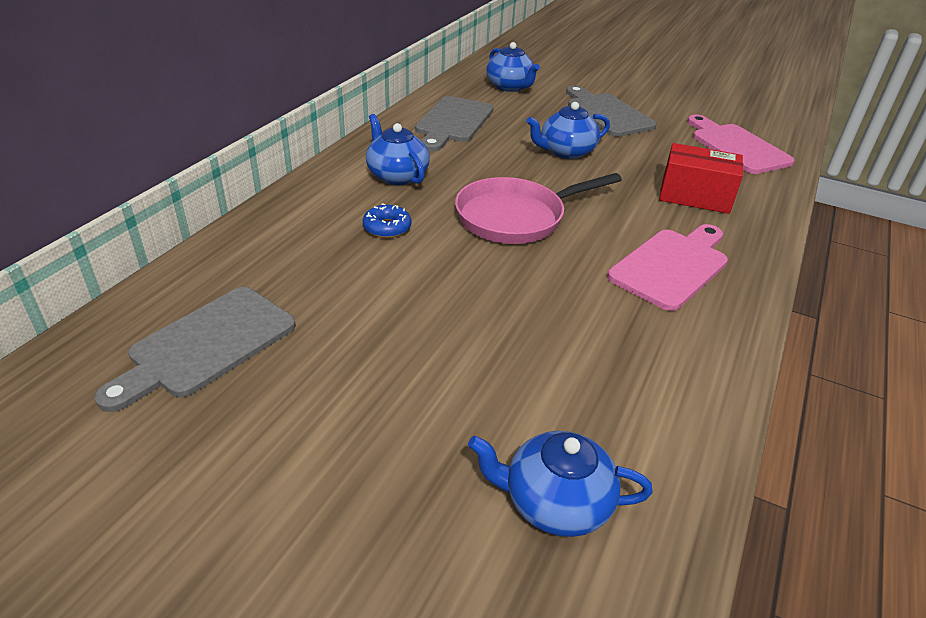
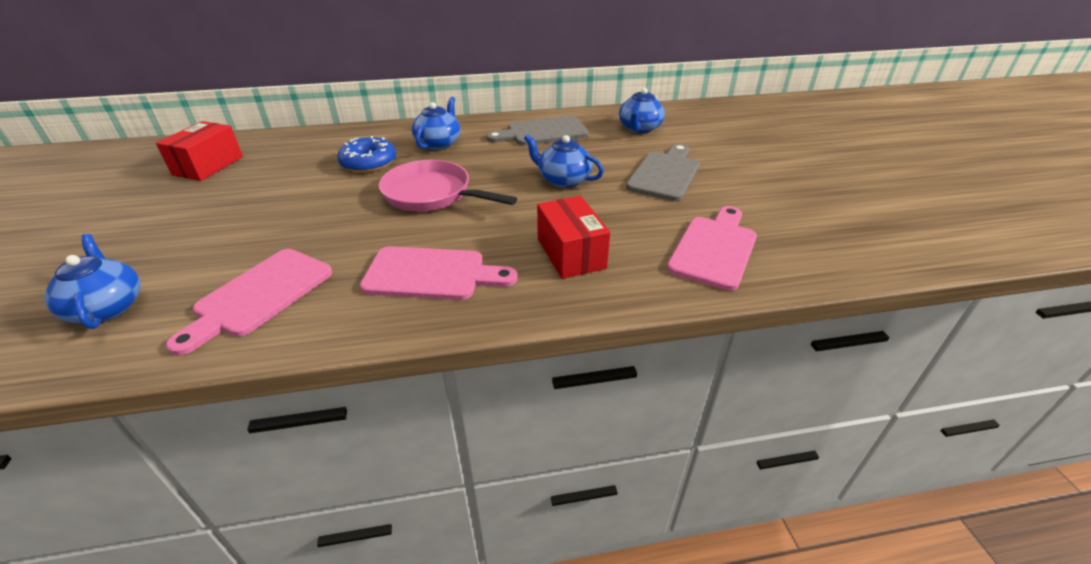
camera: 55 degrees right, 0 degrees up
(206, 345) = (208, 166): grey cutting board -> red box
(387, 228) = (369, 163): blue donut -> blue donut, size x1.61
(626, 375) = (259, 295): none -> pink cutting board

